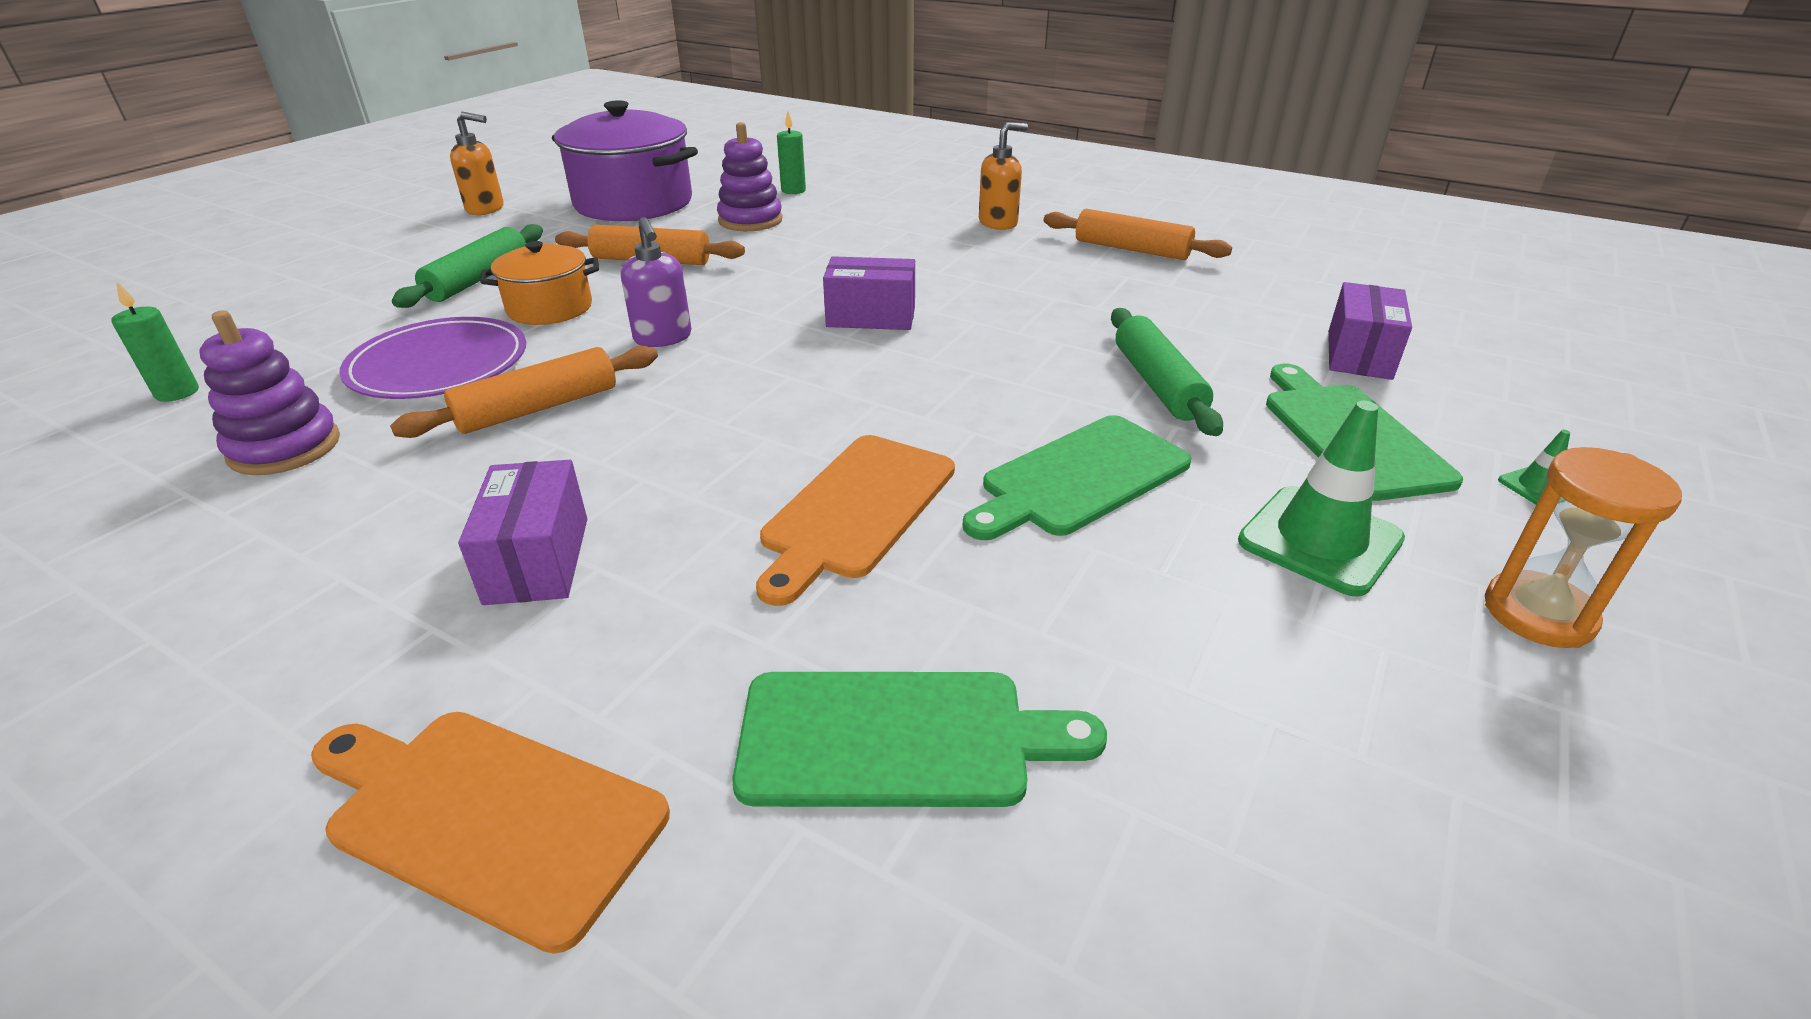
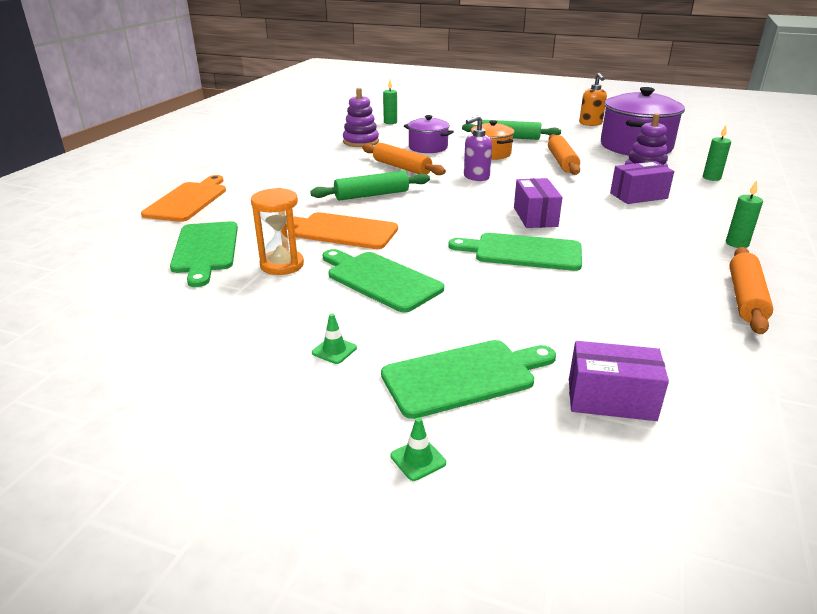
camera: 80 degrees right, 5 degrees down
(439, 365) = (428, 147): purple plate -> purple pot
(537, 560) = (301, 185): purple box -> purple box (638, 196)
(995, 345) = (523, 252): none -> green cutting board
(998, 223) = (737, 244): orange soap dispenser -> green candle
(1157, 384) = (502, 304): green rolling pin -> green rolling pin (372, 195)
(1320, 540) = (334, 350): green traffic cone -> green traffic cone, size x0.46
(1538, 614) = (268, 422): orange hourglass -> orange hourglass (282, 265)

